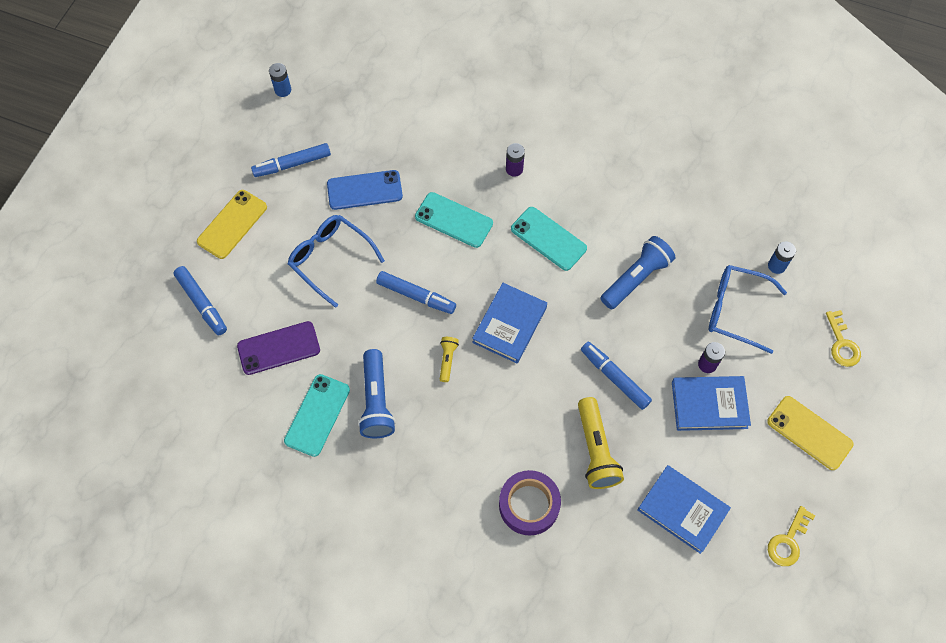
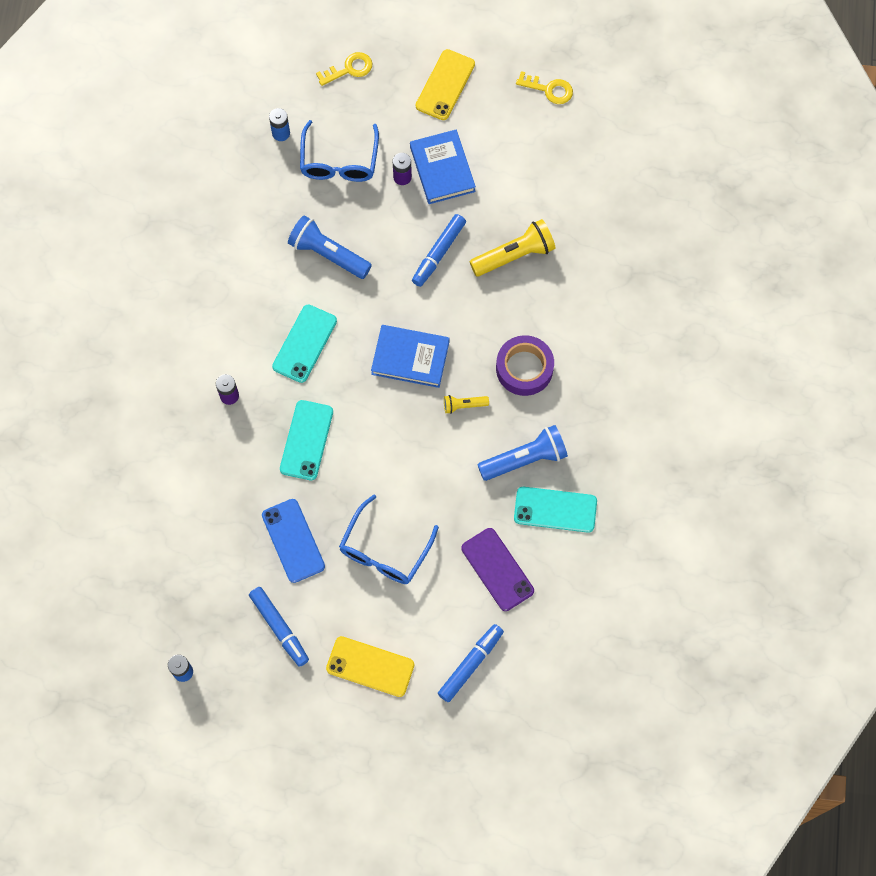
camera: 105 degrees left, 5 degrees up
(416, 296) = (403, 453): blue marker -> none
(529, 505) = (583, 300): purple tape -> purple tape (524, 368)
(682, 510) = (548, 175): blue book -> none

